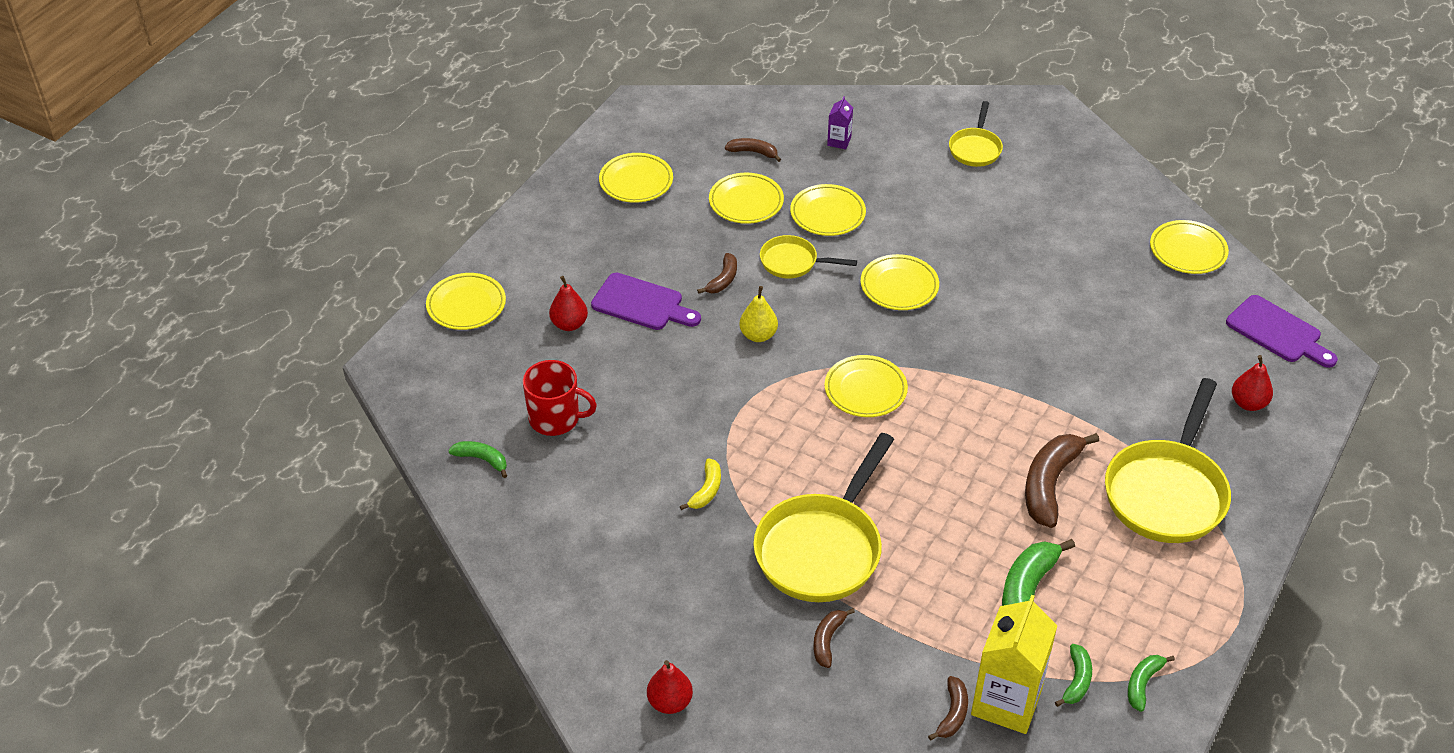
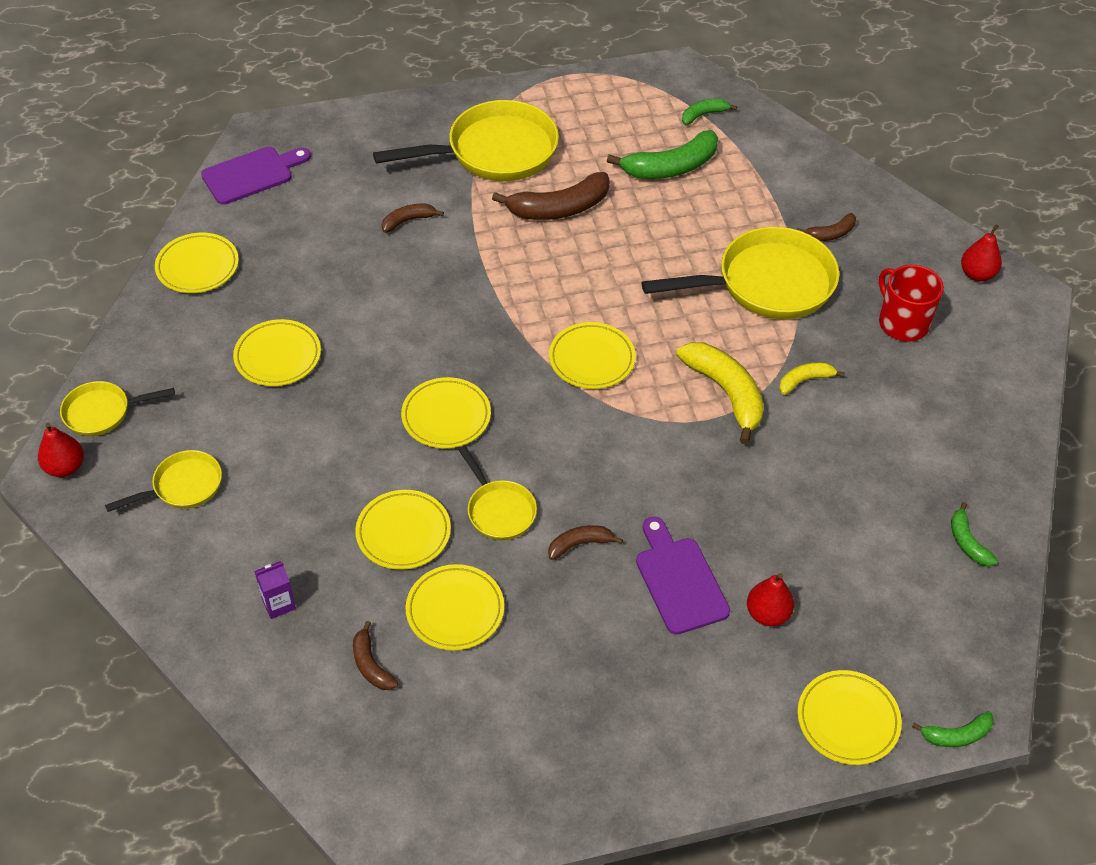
camera: 135 degrees left, 5 degrees up
(555, 418) = (869, 530): red mug -> red mug (902, 323)
(636, 181) = (526, 732): yellow plate -> yellow plate (278, 356)
(749, 437) = (726, 393): none -> yellow banana
(758, 335) = (615, 468): yellow pear -> none
(952, 713) = (800, 150): brown banana -> brown banana (408, 221)
(1006, 702) = (760, 134): yellow carton -> none
(1080, 146) = (102, 412): none -> yellow pan
(1143, 684) = (668, 89): green banana -> green banana (956, 735)
(1248, 403) = (354, 155): red pear -> red pear (65, 467)
(1278, 332) = (252, 174): purple cutting board -> purple cutting board turned 60 degrees clockwise

